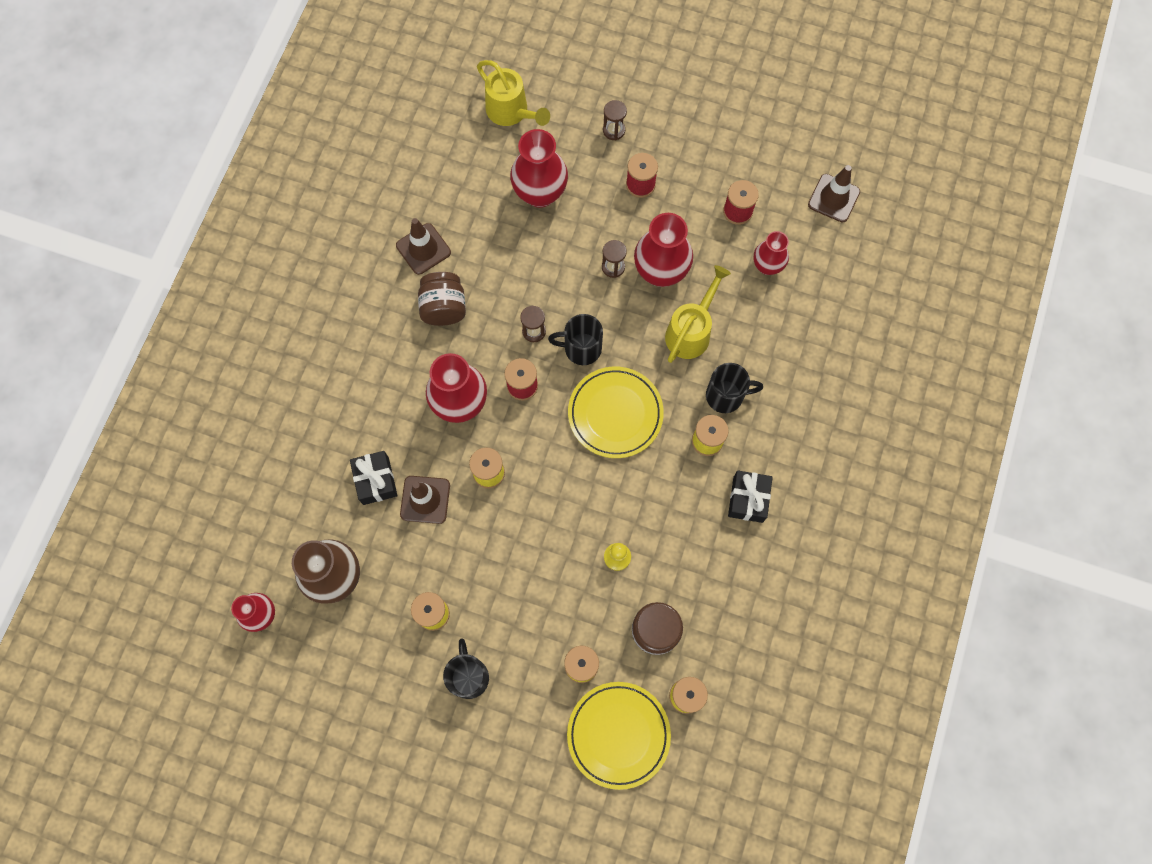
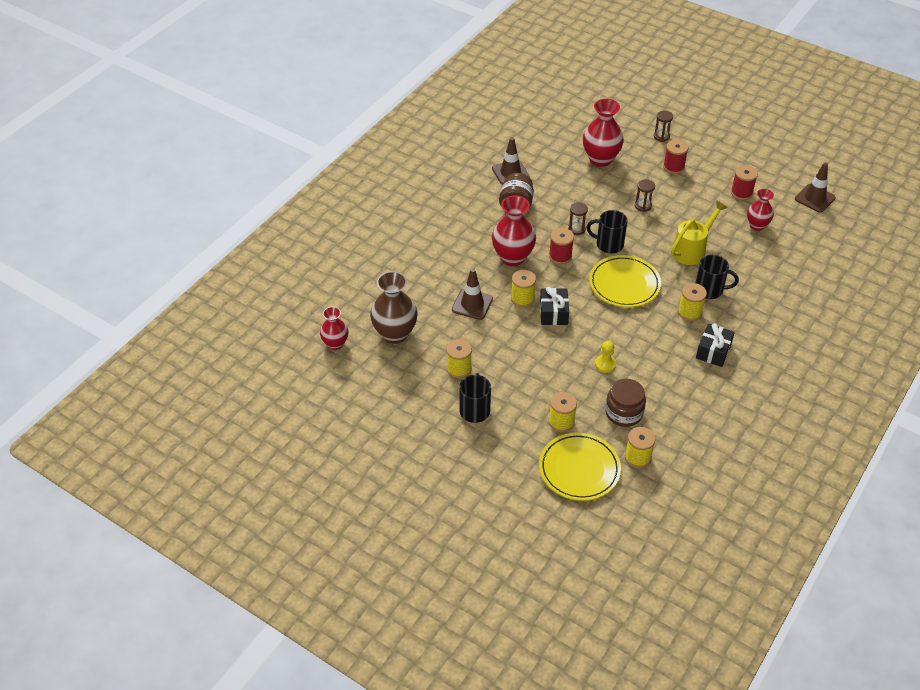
camera: 15 degrees right, 25 degrees down
(376, 481) = (440, 287): black gift -> black gift (553, 313)
(511, 112) = (591, 115): yellow watering can -> none
(660, 272) = (677, 214): red vase -> none

